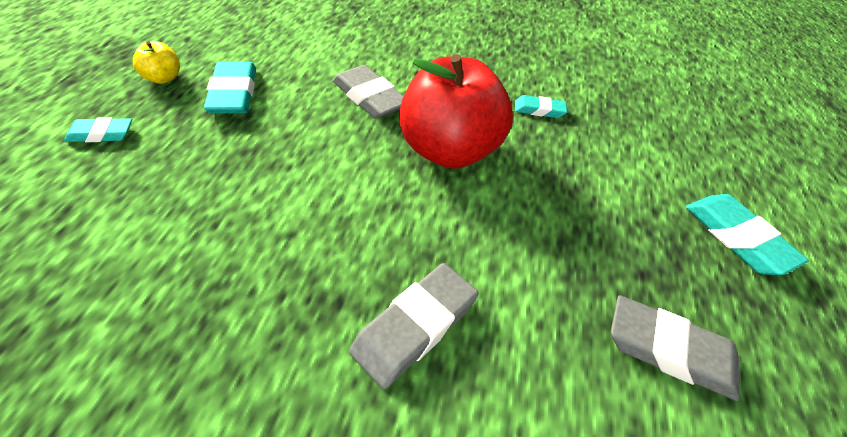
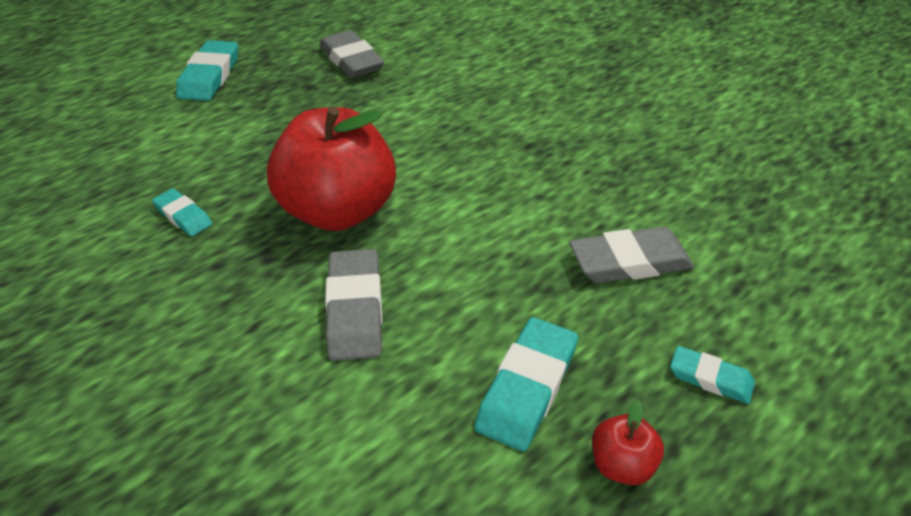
camera: 140 degrees left, 5 degrees down
(163, 78) = (622, 465): yellow apple -> red apple
(415, 327) = (488, 118): grey eraser -> grey eraser (629, 261)

